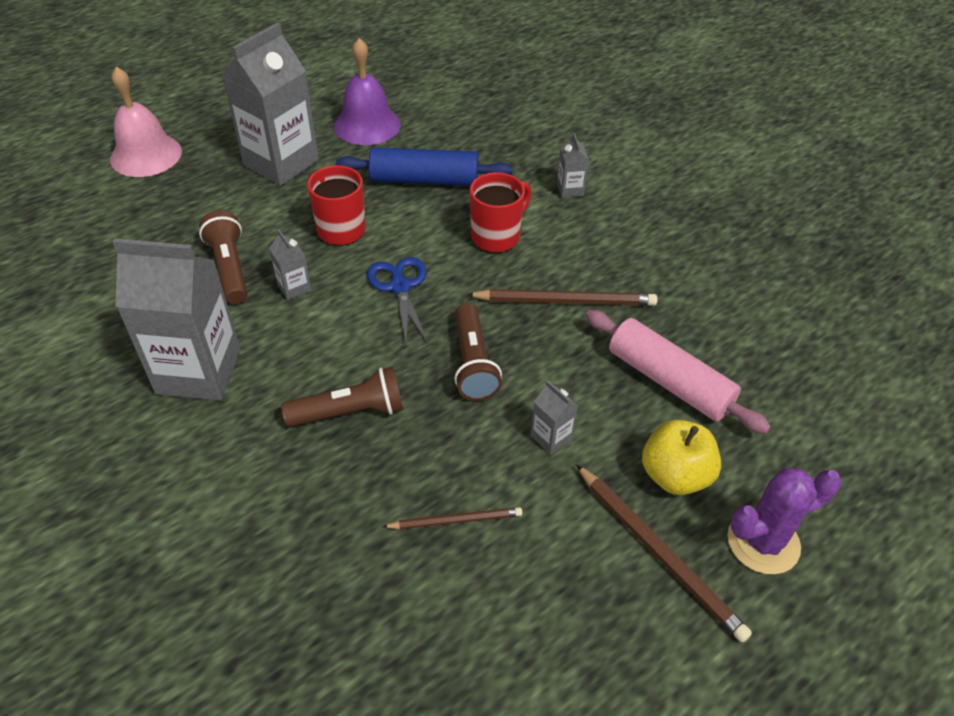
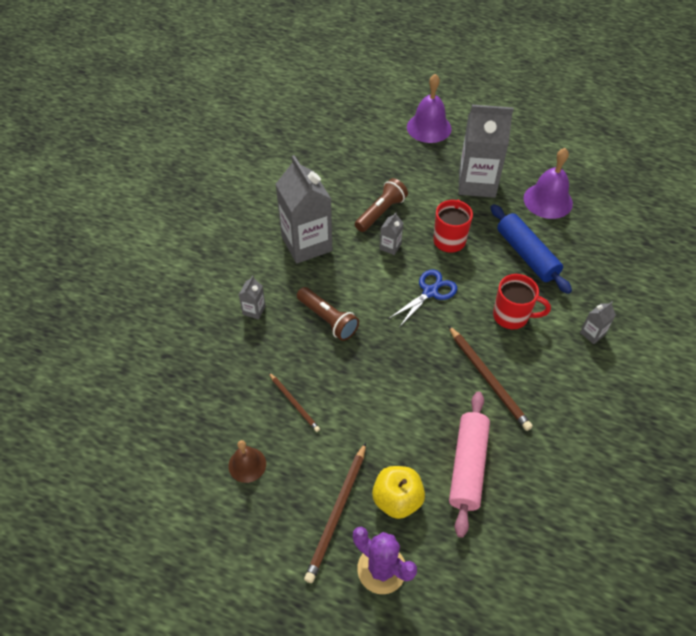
camera: 60 degrees right, 5 degrees up
(146, 155) = (429, 127): pink bell -> purple bell
(473, 363) = (402, 356): brown flashlight -> none
(517, 633) = (247, 464): none -> brown bell
(551, 437) = (378, 421): grey carton -> grey carton (254, 310)

